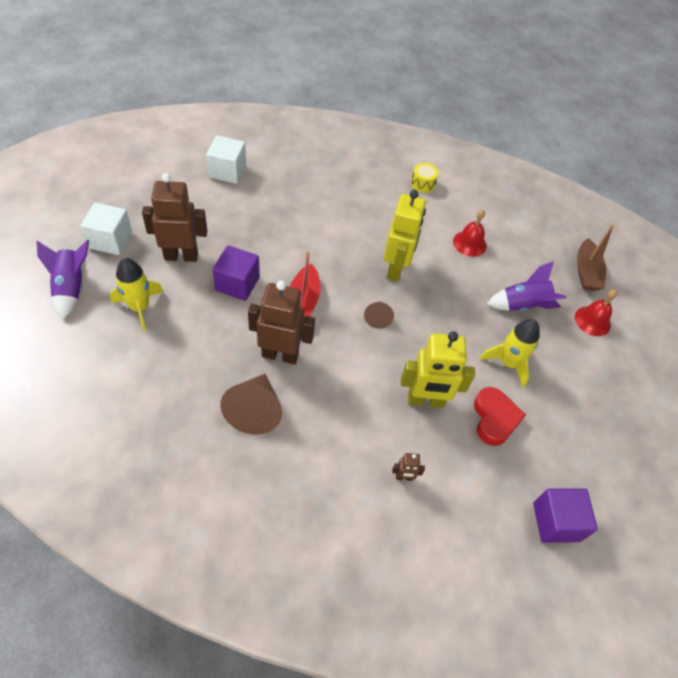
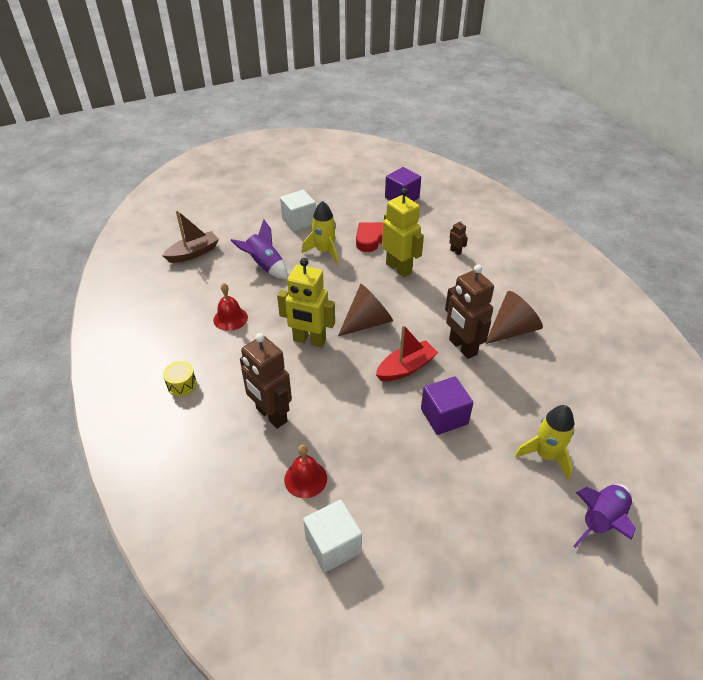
camera: 125 degrees left, 10 degrees down
(110, 240) = (529, 549): white cube -> white cube (299, 221)
(181, 256) = (471, 478): brown robot -> brown robot (271, 415)
(377, 318) = (367, 322): brown cone -> brown cone, size x1.82
(395, 269) = (309, 340): yellow robot -> yellow robot turned 135 degrees counterclockwise
(592, 321) = (241, 234): red bell -> red bell (305, 478)

